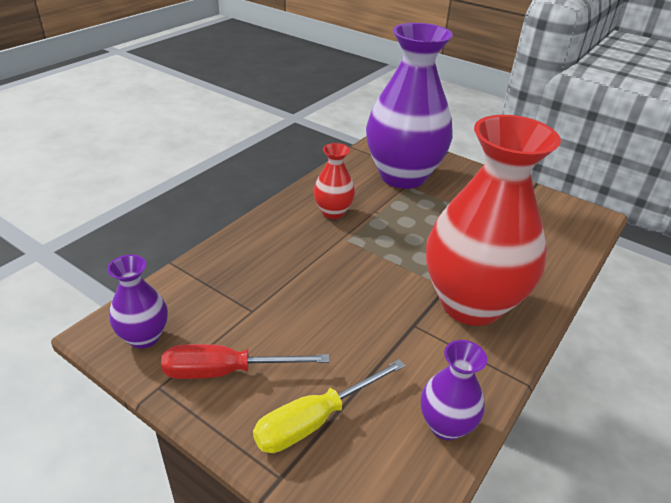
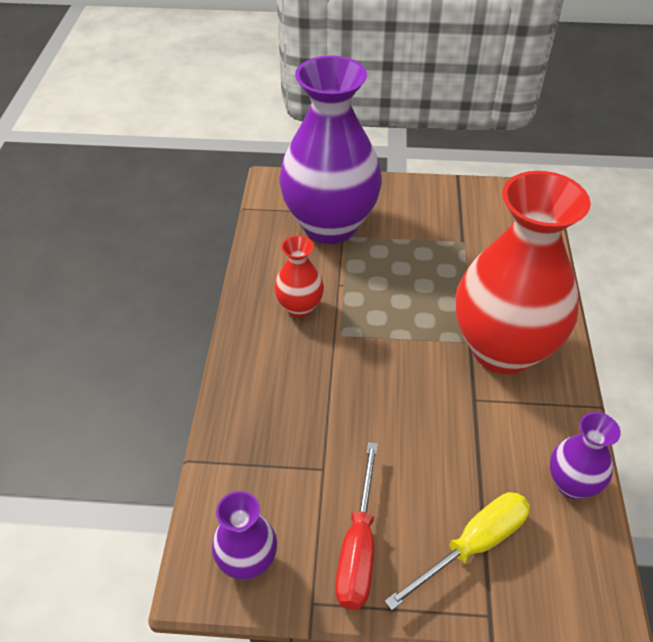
camera: 30 degrees left, 10 degrees up
(226, 371) = (358, 547): red screwdriver -> red screwdriver turned 45 degrees counterclockwise
(315, 420) = (473, 545): yellow screwdriver -> yellow screwdriver turned 150 degrees counterclockwise

